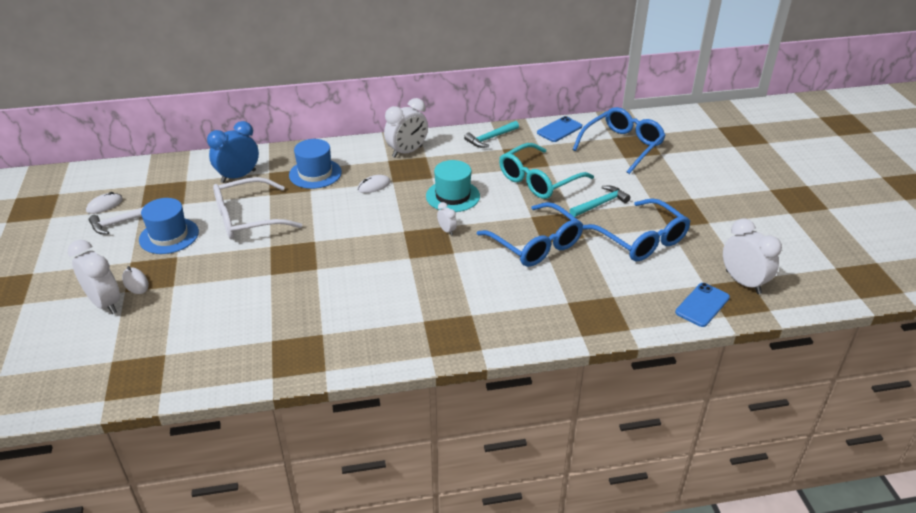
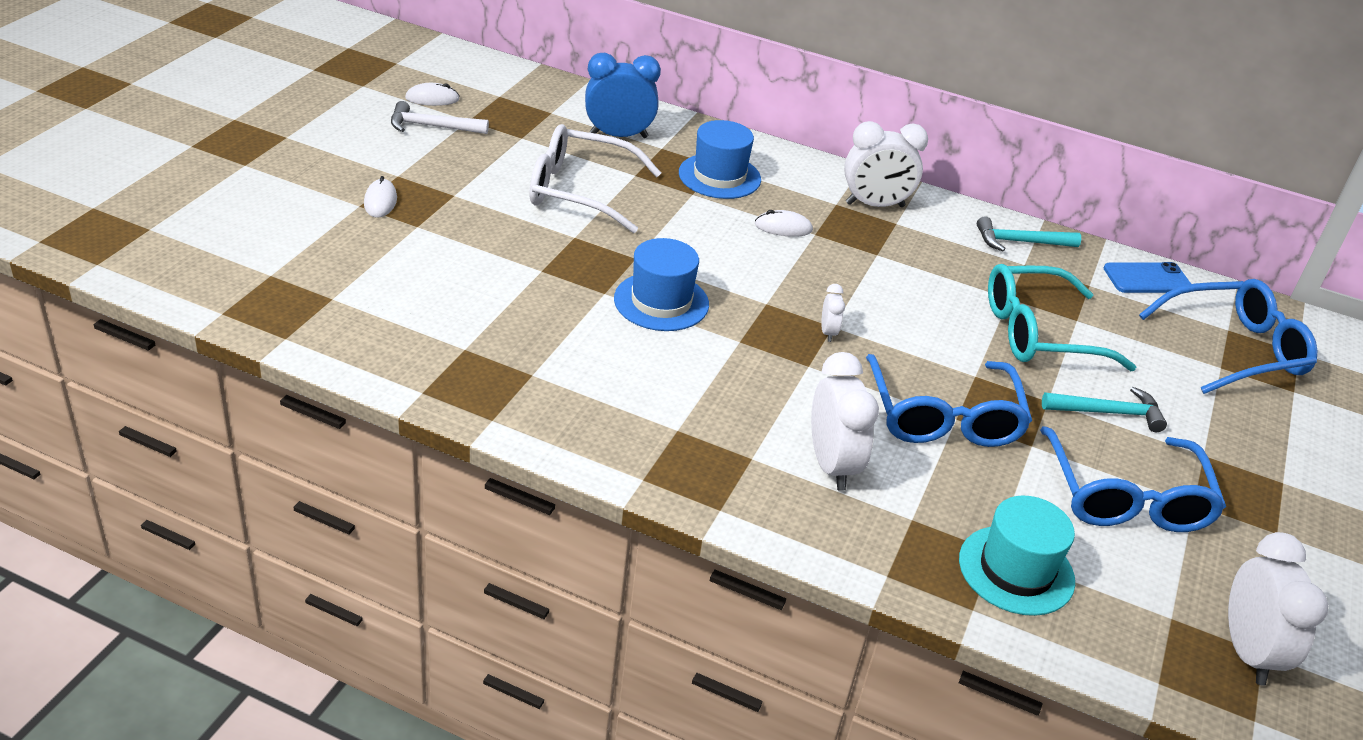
camera: 30 degrees right, 0 degrees up
(105, 303) = (326, 208): white clock -> white clock (832, 465)
(169, 236) = (468, 167): blue hat -> blue hat (661, 301)
(452, 196) = (883, 292): turquoise hat -> turquoise hat (1016, 570)
(702, 305) = (1135, 644): blue phone -> none

